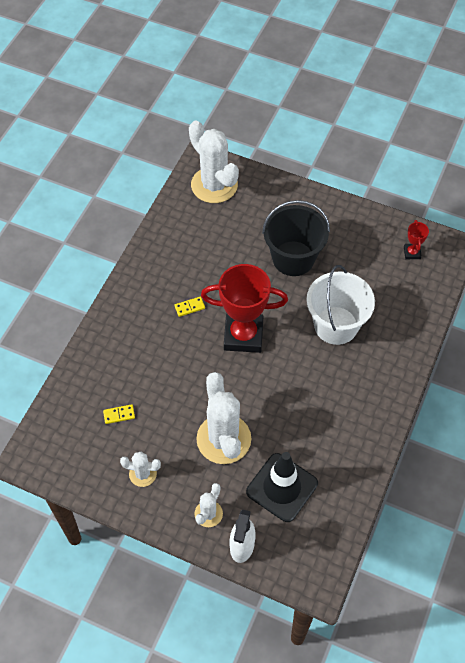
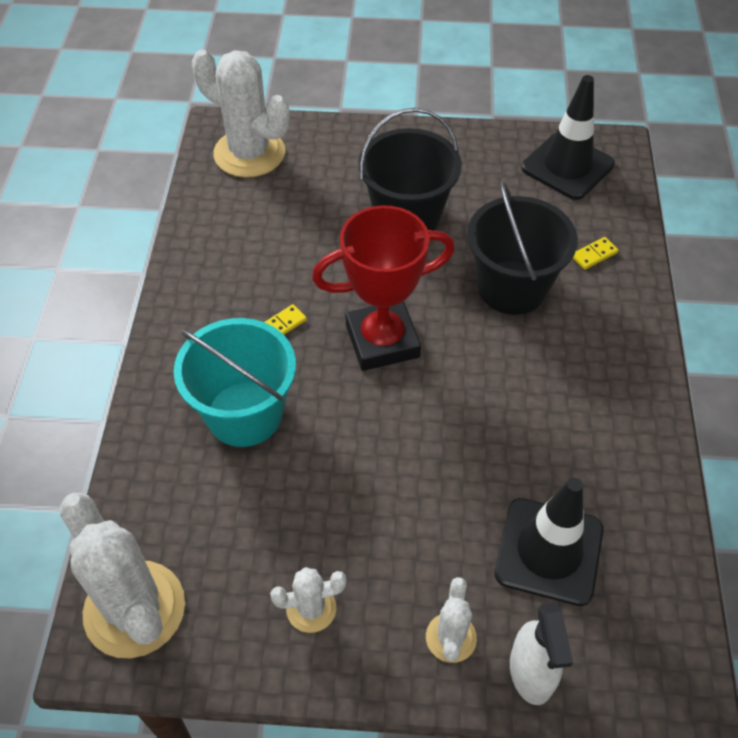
camera: 20 degrees left, 5 degrees down
(119, 415) = (232, 523): yellow domino -> yellow domino (594, 255)
(148, 355) = (244, 414): none -> turquoise bucket
(223, 439) = (421, 505): white cactus -> white cactus (134, 609)
(336, 325) = (512, 287): white bucket -> black bucket
(412, 253) = (567, 166): red trophy -> black traffic cone

